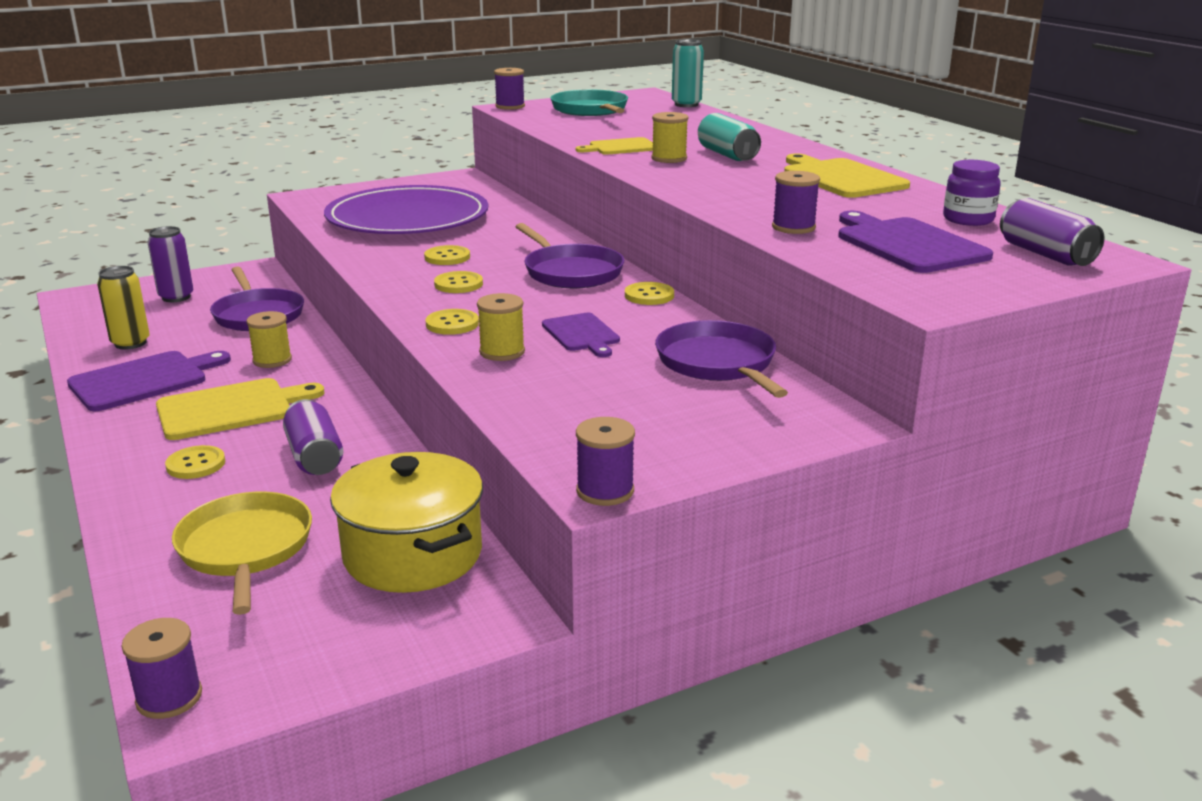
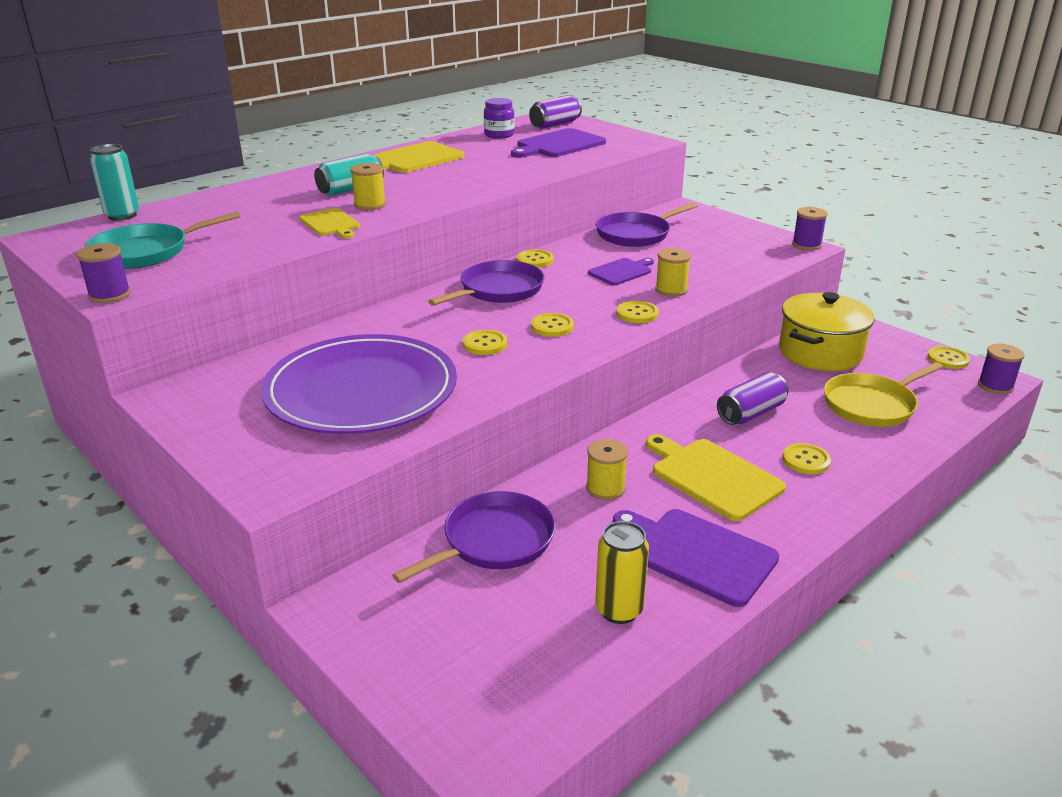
camera: 105 degrees left, 5 degrees up
(176, 297) = (458, 639): purple can -> none
(289, 684) = (948, 359): none -> yellow button
(793, 227) = (543, 165): purple spool -> none

